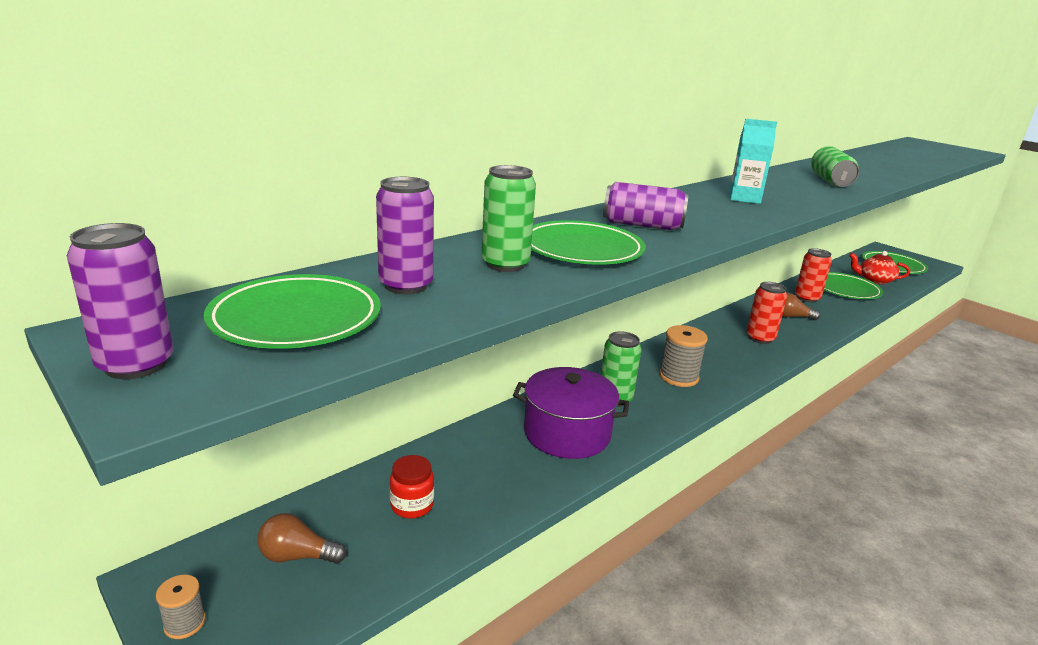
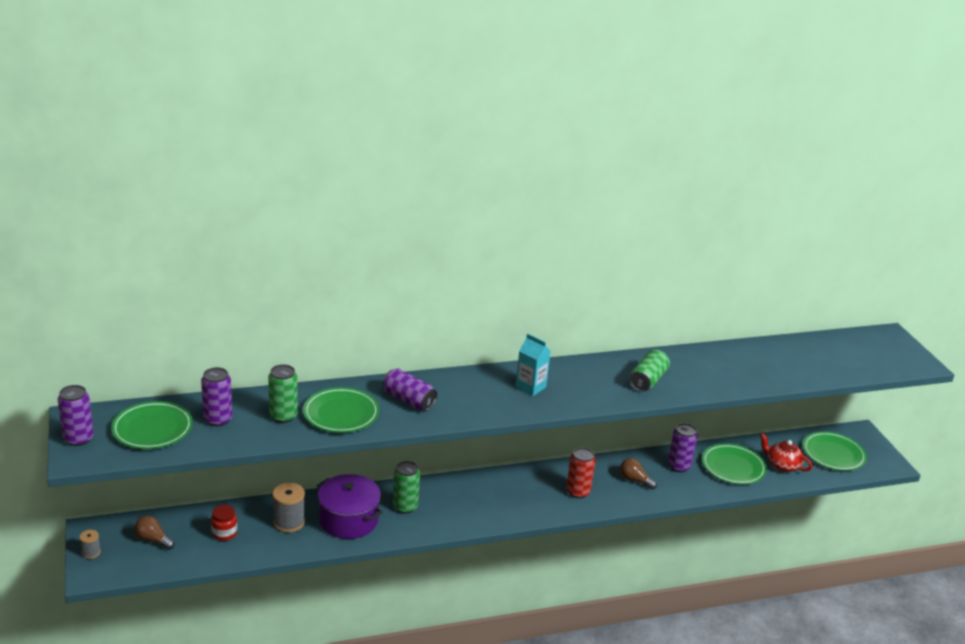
camera: 25 degrees right, 5 degrees up
(678, 377) = (469, 504): grey spool -> grey spool (289, 522)
(807, 298) = (678, 466): red can -> purple can

